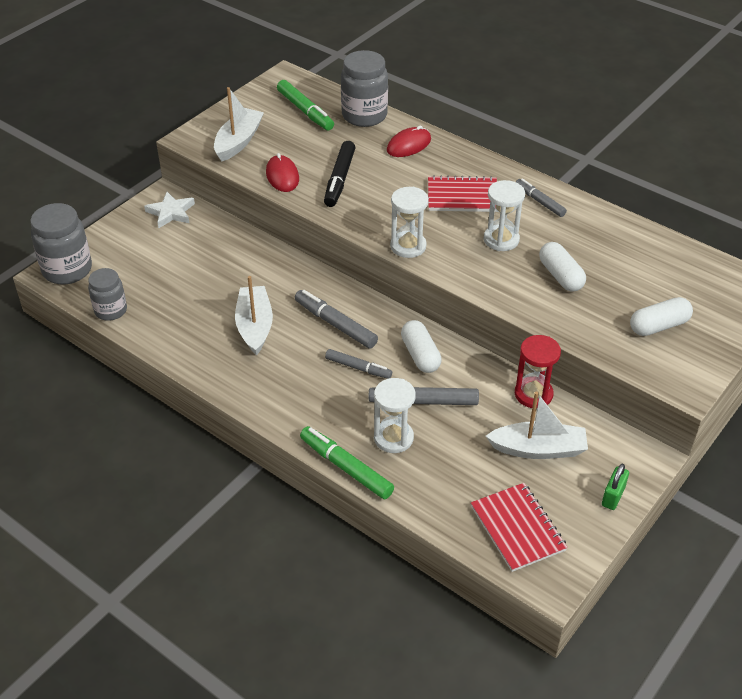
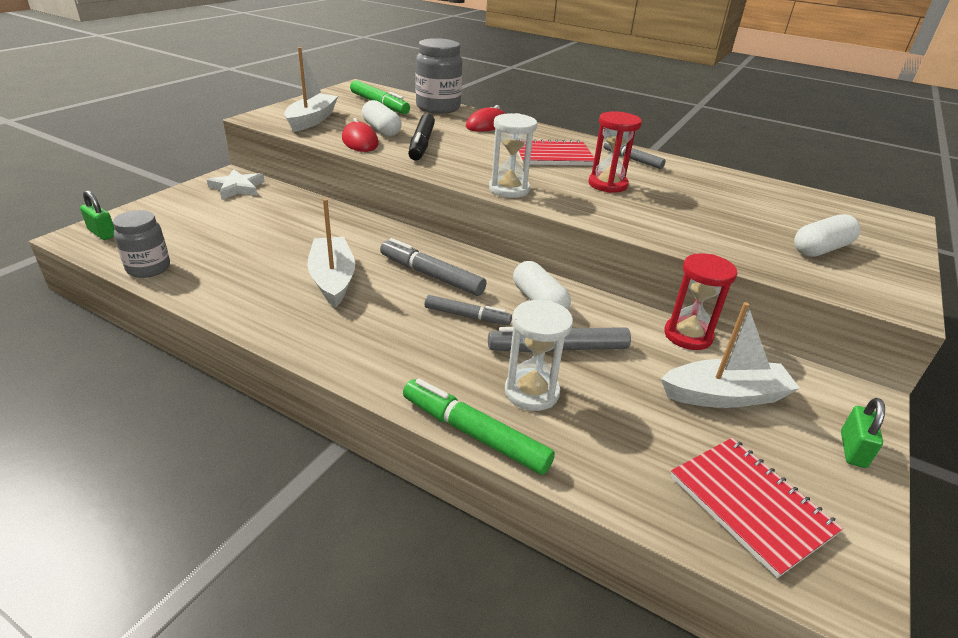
camera: 10 degrees left, 10 degrees down
(67, 270) = (102, 233): grey jar -> green padlock
(501, 240) = (607, 184): white hourglass -> red hourglass
(560, 276) = (686, 210): white capsule -> white capsule (381, 130)

